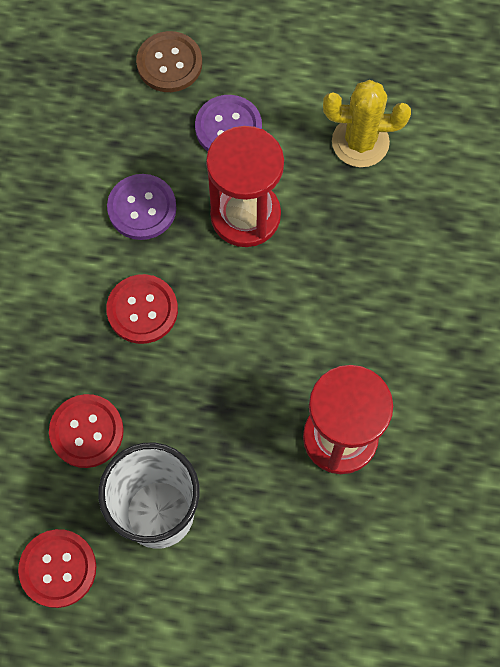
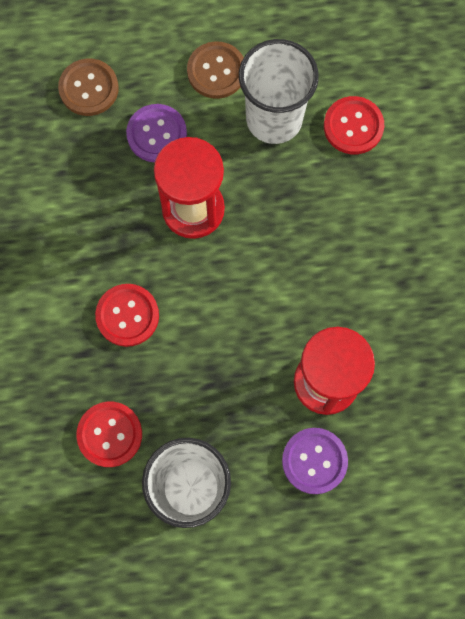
camera: 15 degrees left, 5 degrees up
(58, 568) = (119, 558): red button -> red button (353, 126)
(142, 208) = (101, 225): purple button -> purple button (314, 461)
(311, 78) = (216, 71): none -> brown button
(360, 142) = (274, 119): yellow cactus -> white cup

